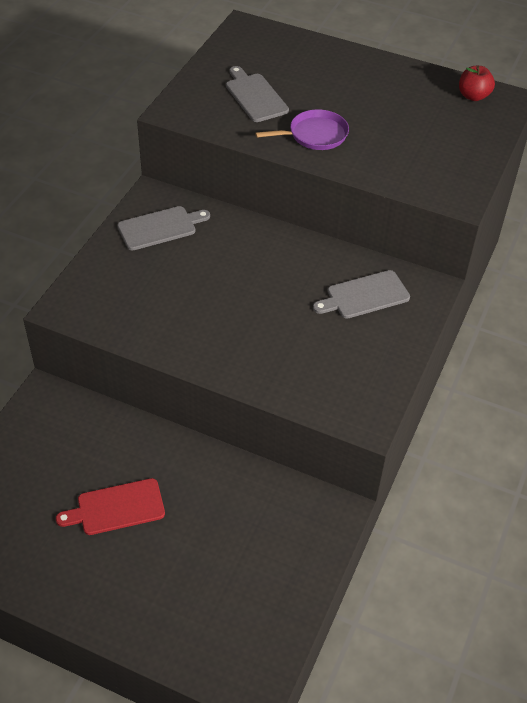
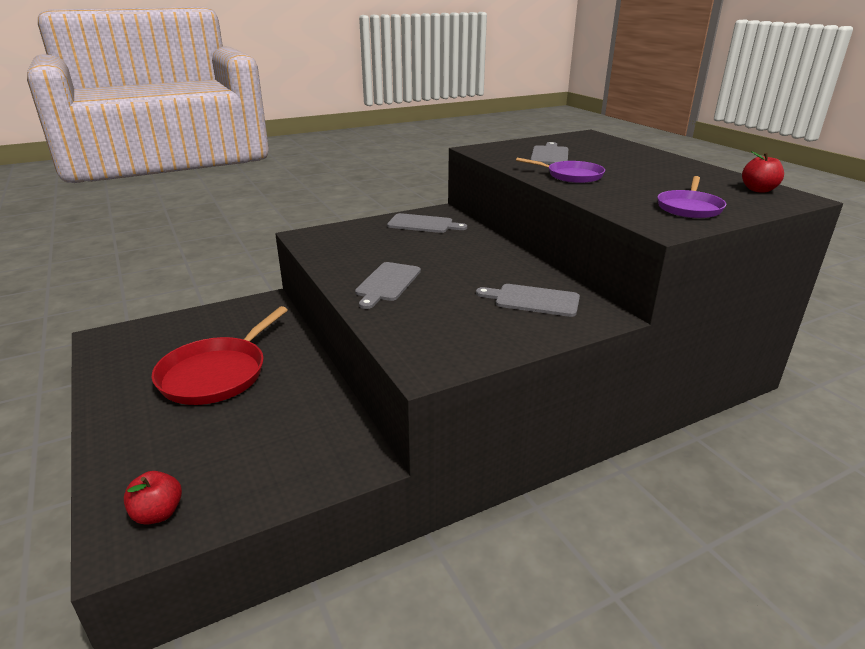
camera: 40 degrees right, 20 degrees down
(117, 508) = (217, 374): red cutting board -> red pan
(230, 338) = (387, 283): none -> grey cutting board
(246, 647) = (158, 514): none -> red apple
(449, 154) = (689, 208): none -> purple pan

